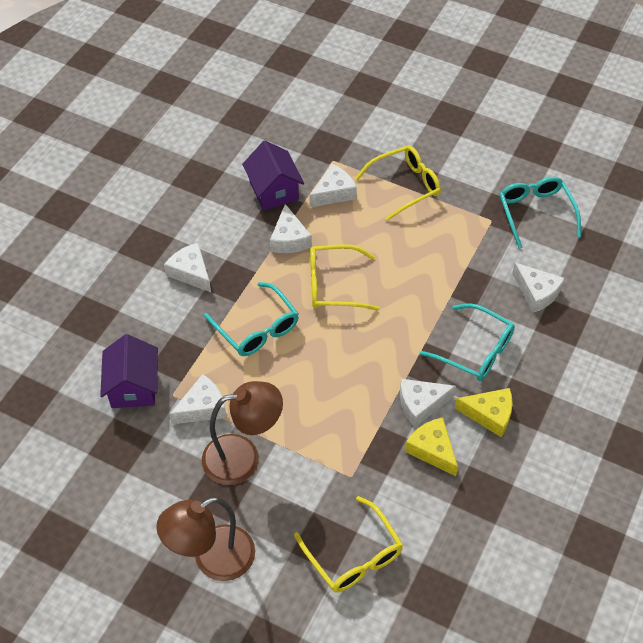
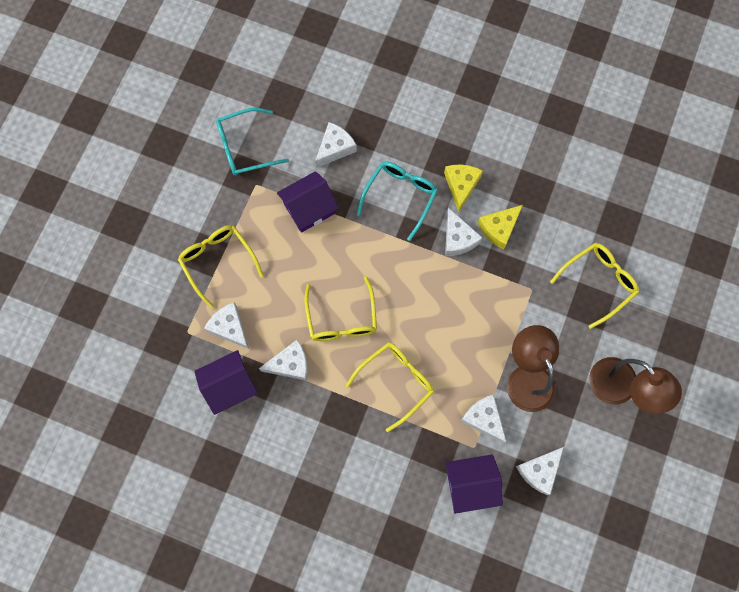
camera: 95 degrees left, 20 degrees up
(191, 272) = (338, 452): white cheese -> white cheese (539, 471)
(257, 329) = (396, 382): turquoise glasses -> yellow glasses
(462, 264) = (309, 209): none -> purple house

